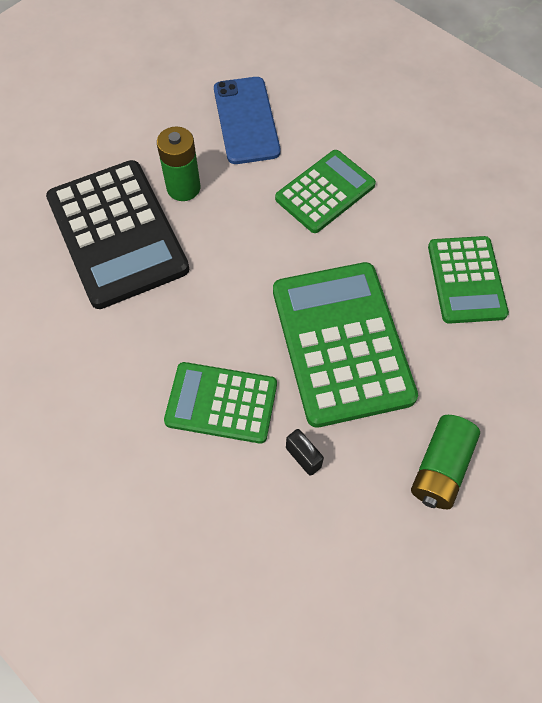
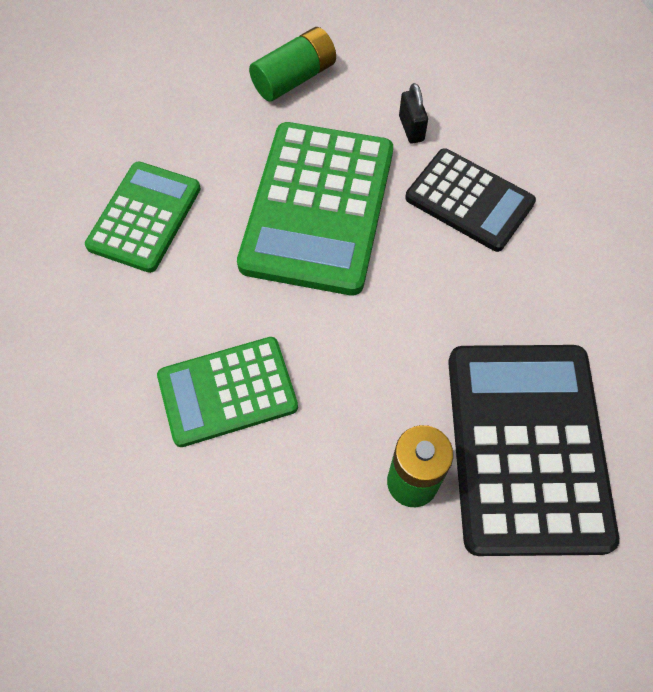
camera: 155 degrees left, 0 degrees up
(221, 403) = (469, 200): green calculator -> black calculator
(246, 120) = (269, 567): blue phone -> none

